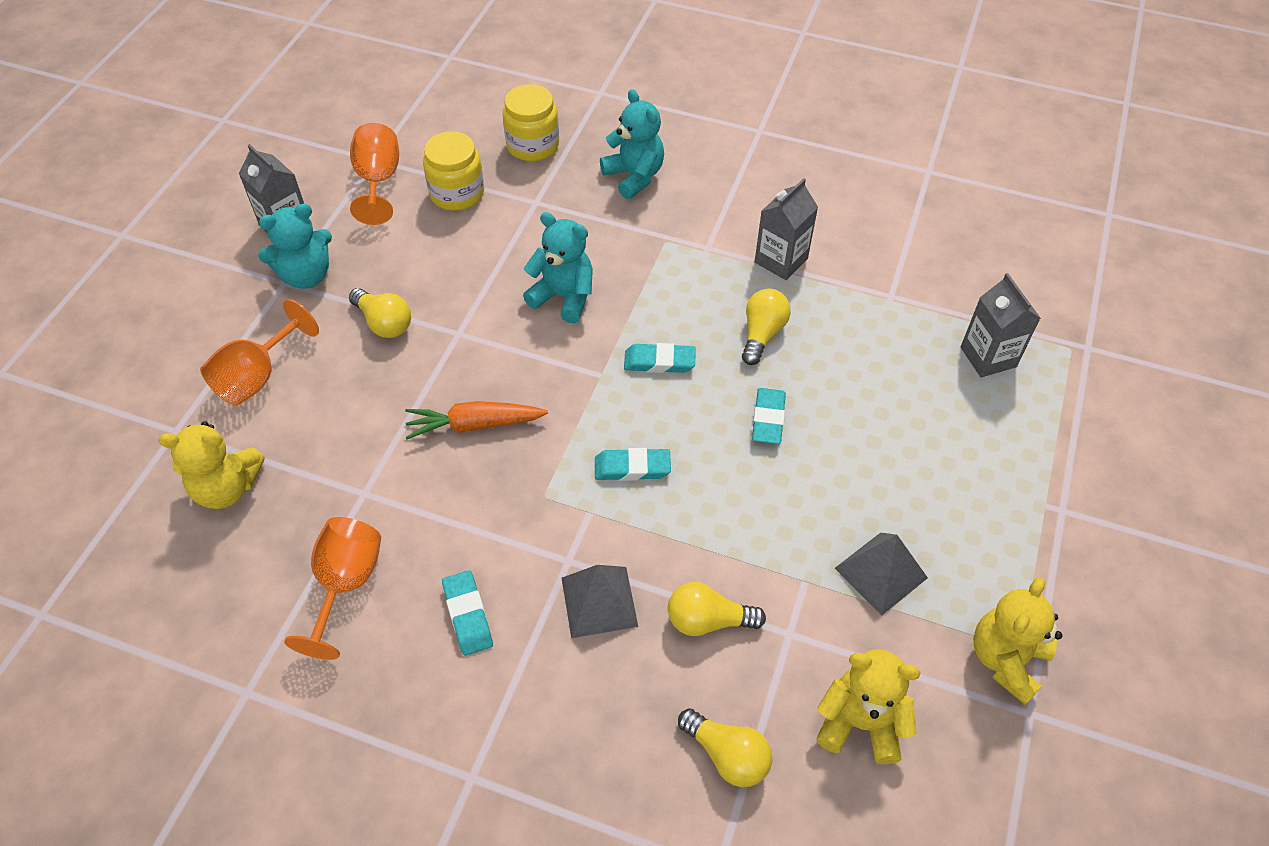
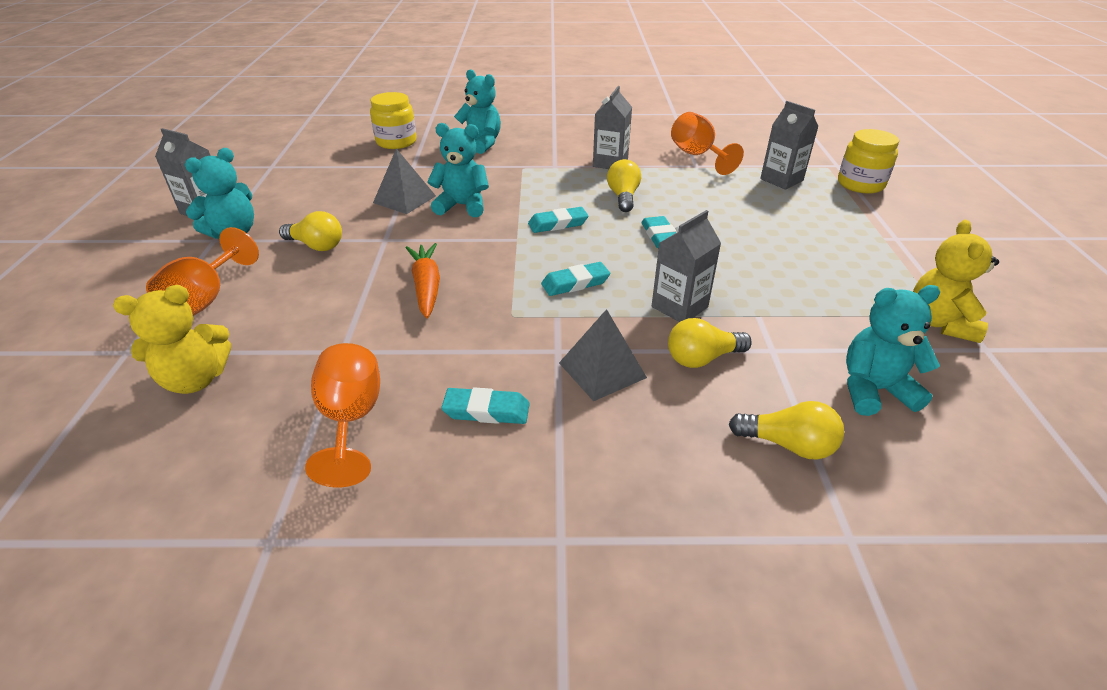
camera: 20 degrees left, 15 degrees down
(378, 181) = (279, 176): orange goblet -> orange goblet (697, 156)
(457, 193) = (348, 171): yellow jar -> yellow jar (860, 184)
(467, 615) = (486, 411): turquoise eraser -> turquoise eraser turned 45 degrees counterclockwise
(474, 425) = (426, 287): orange carrot -> orange carrot turned 105 degrees clockwise
(726, 540) = (679, 307): none -> grey carton
(860, 723) = (874, 390): yellow teddy bear -> turquoise teddy bear
(881, 572) = (808, 297): grey pyramid -> grey pyramid (404, 199)

